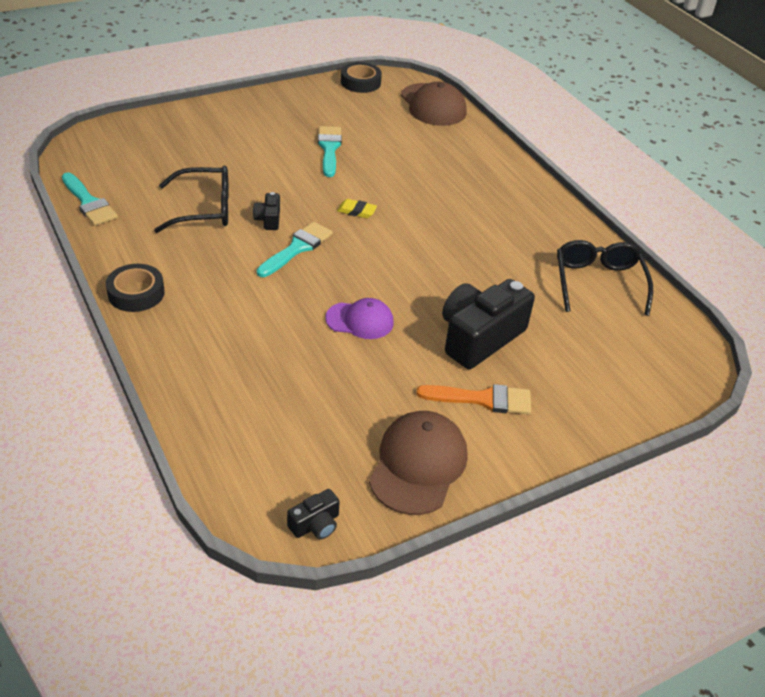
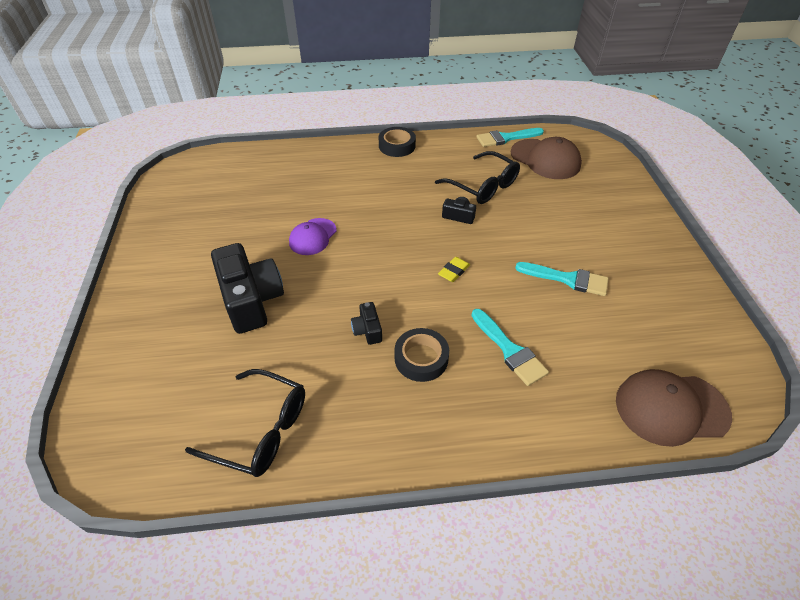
camera: 115 degrees right, 5 degrees up
(204, 209) = (483, 186): black glasses -> black glasses turned 60 degrees counterclockwise
(297, 248) = (414, 223): turquoise brush -> turquoise brush (509, 350)
(315, 524) = (168, 179): black camera -> black camera (367, 330)
(360, 82) = (726, 346): black tape -> black tape (421, 358)
(418, 465) = (168, 228): brown cap -> brown cap (545, 159)
(482, 399) = (191, 278): orange brush -> none

